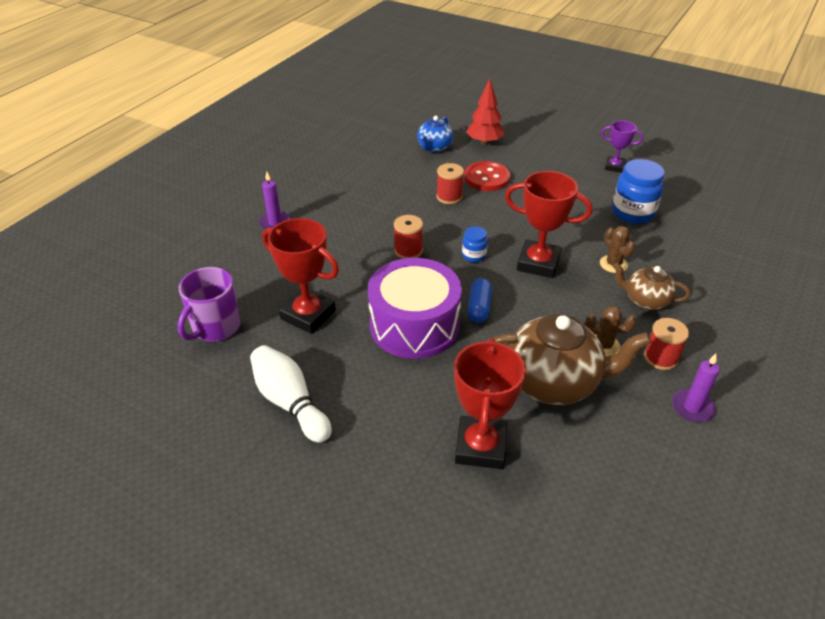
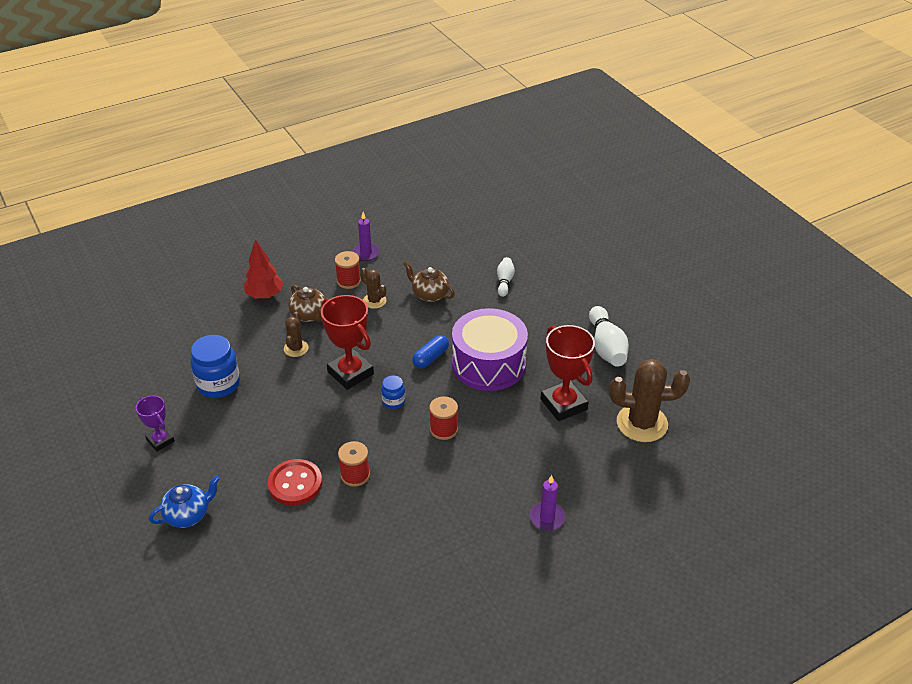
camera: 150 degrees left, 0 degrees up
(215, 327) = (642, 423): purple mug -> brown cactus
(434, 147) = (303, 559): blue teapot -> blue teapot (188, 515)
(480, 447) = (504, 281): red trophy -> white bowling pin
(484, 142) = (241, 540): red tree -> red tree (265, 295)
(553, 382) = (429, 294): brown teapot -> brown teapot, size x0.55

